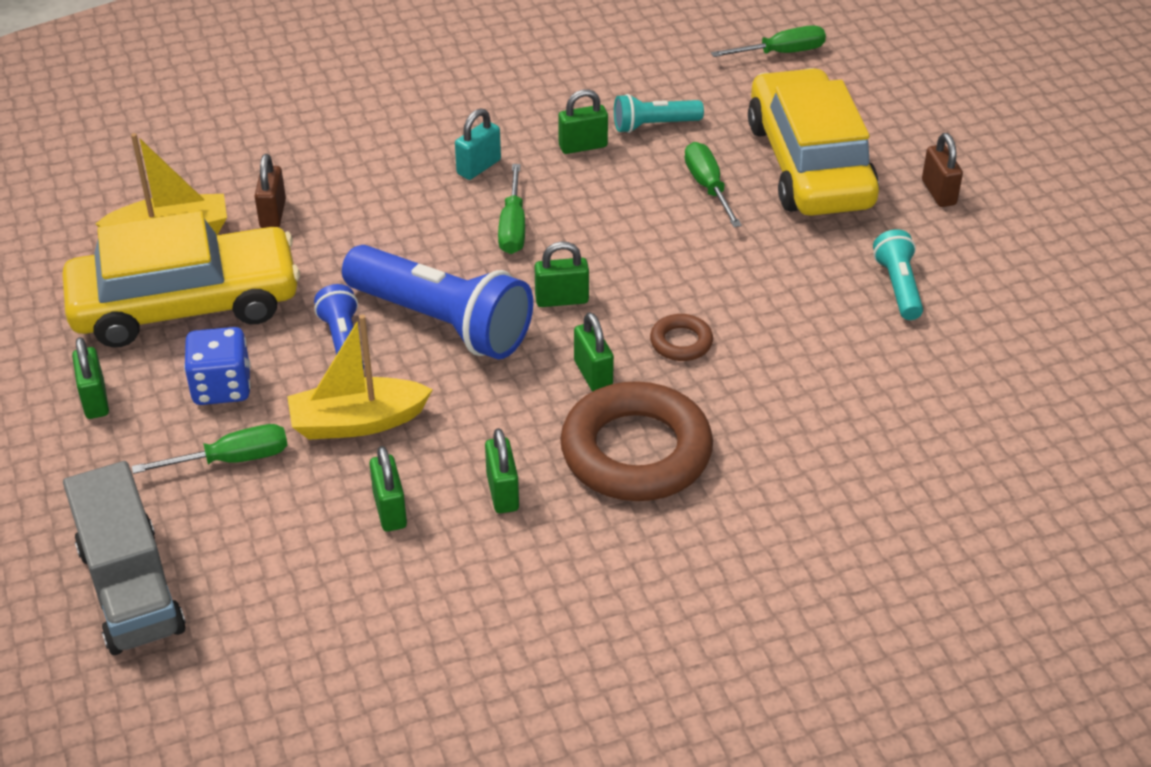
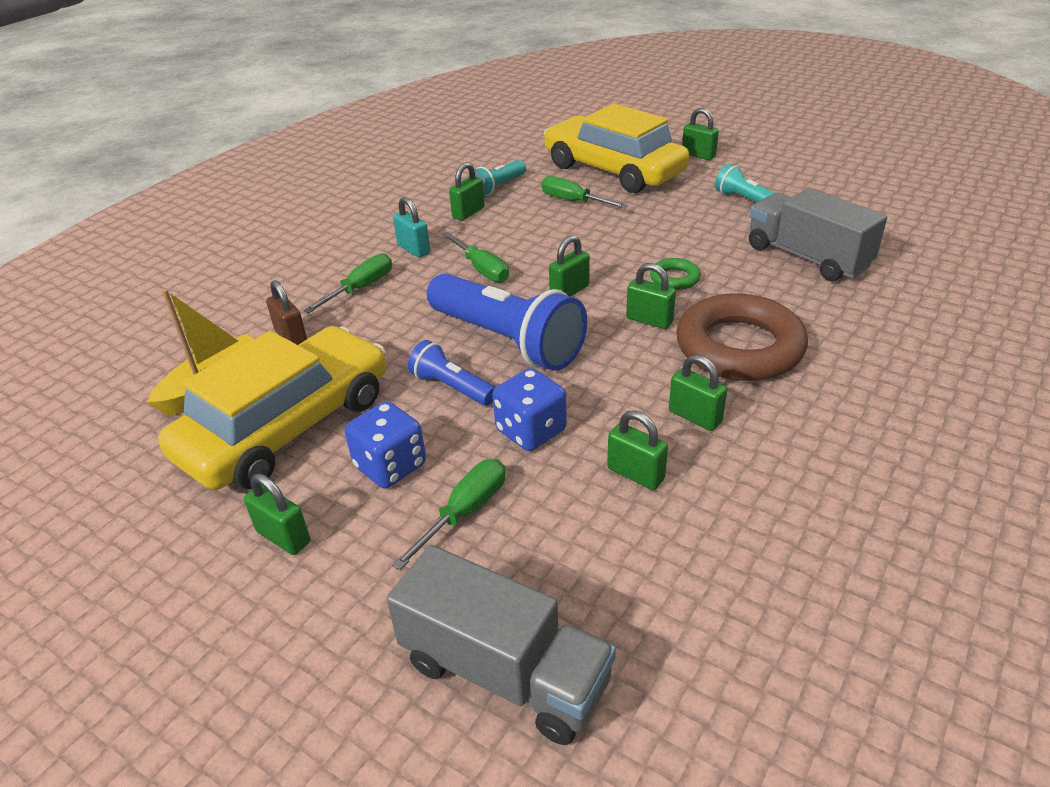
camera: 35 degrees left, 5 degrees down
(357, 422) = (531, 431): yellow boat -> blue dice
(442, 322) = (507, 340): blue flashlight -> blue flashlight turned 45 degrees clockwise
(479, 167) = (414, 249): turquoise padlock -> turquoise padlock turned 45 degrees counterclockwise
(681, 342) = (674, 278): brown ring -> green ring
(781, 53) = (523, 132): green screwdriver -> green screwdriver (361, 288)
(854, 395) = (807, 257): none -> grey truck
(938, 192) = (698, 155): brown padlock -> green padlock

